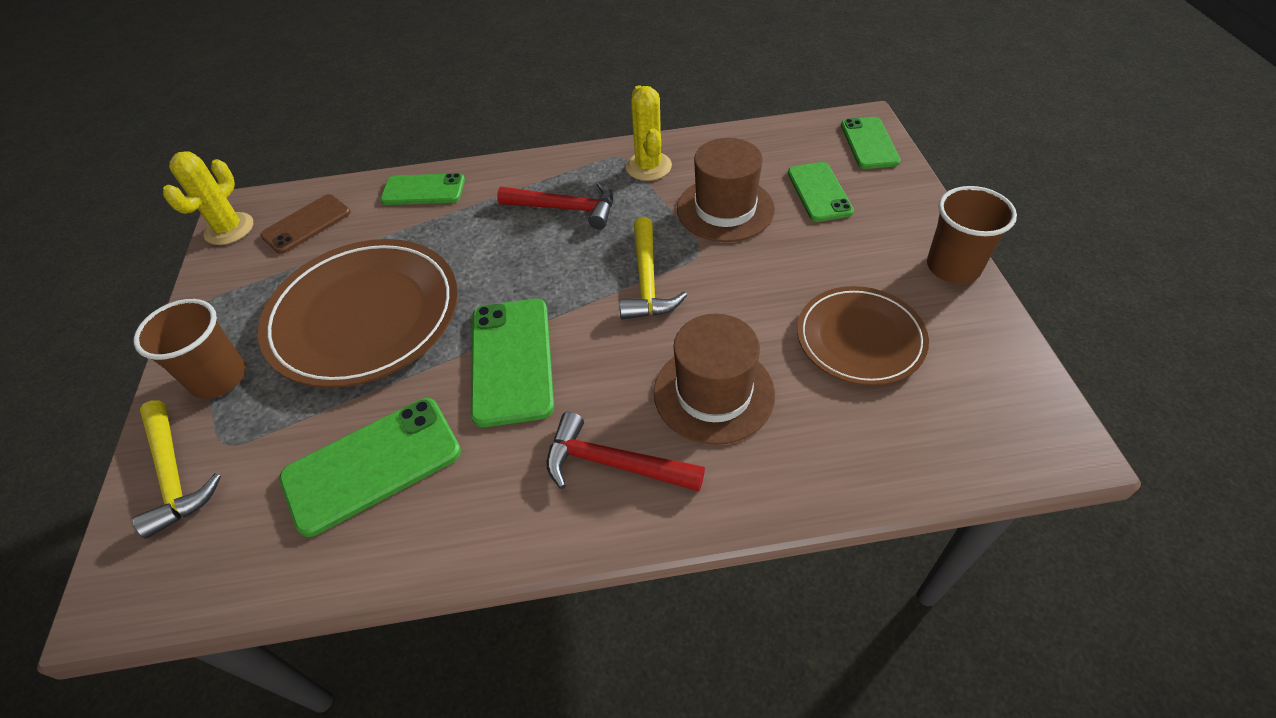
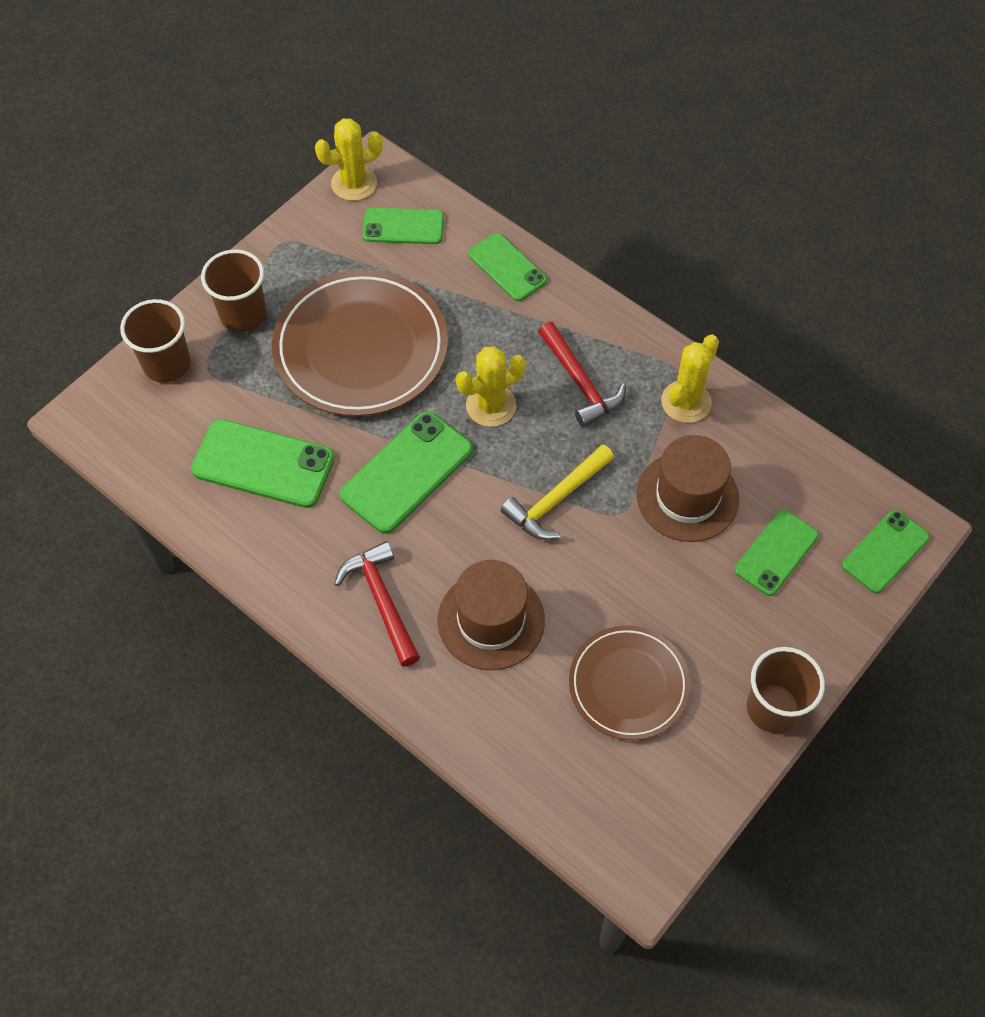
camera: 45 degrees right, 10 degrees up
(174, 475) = (167, 364): yellow hammer -> brown cup
(307, 224) = (403, 227): brown phone -> green phone
(520, 269) = (491, 406): none -> yellow cactus

